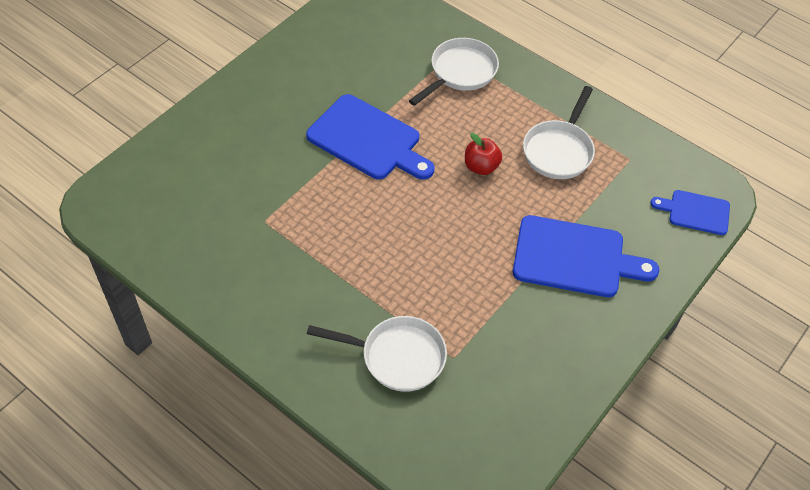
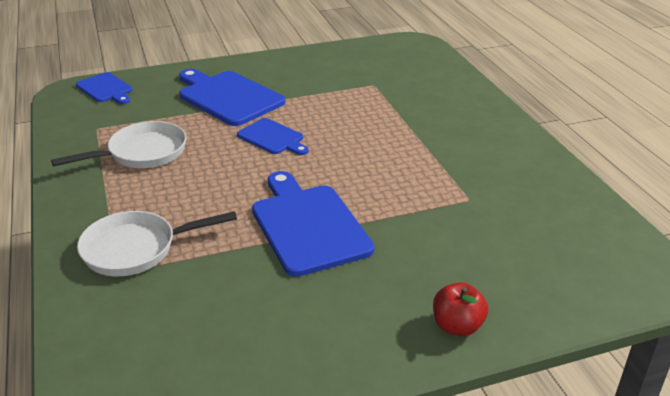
camera: 145 degrees left, 20 degrees down
(397, 357) = (414, 96): white pan -> none
(477, 219) = (272, 138): none -> blue cutting board
(481, 167) = (225, 167): red apple -> red apple (457, 326)

